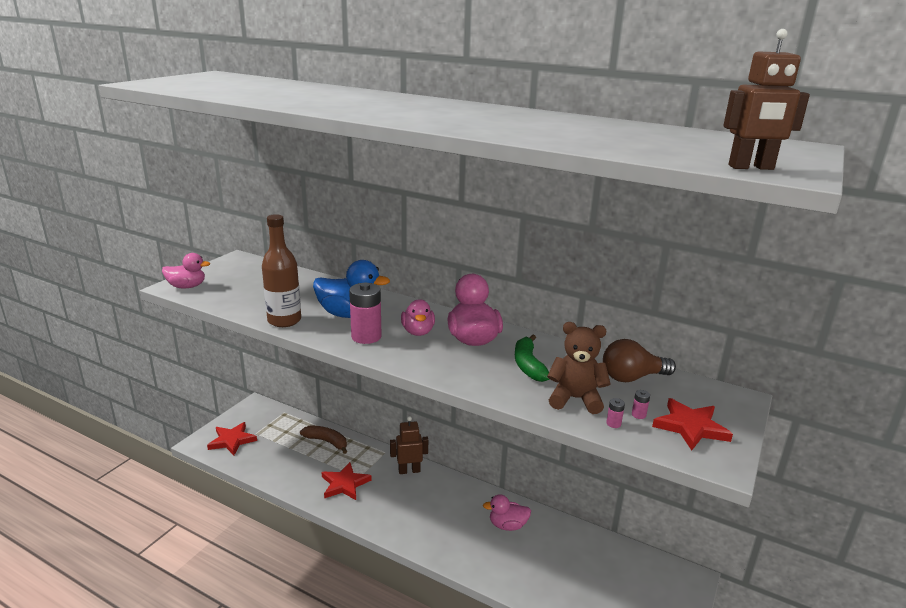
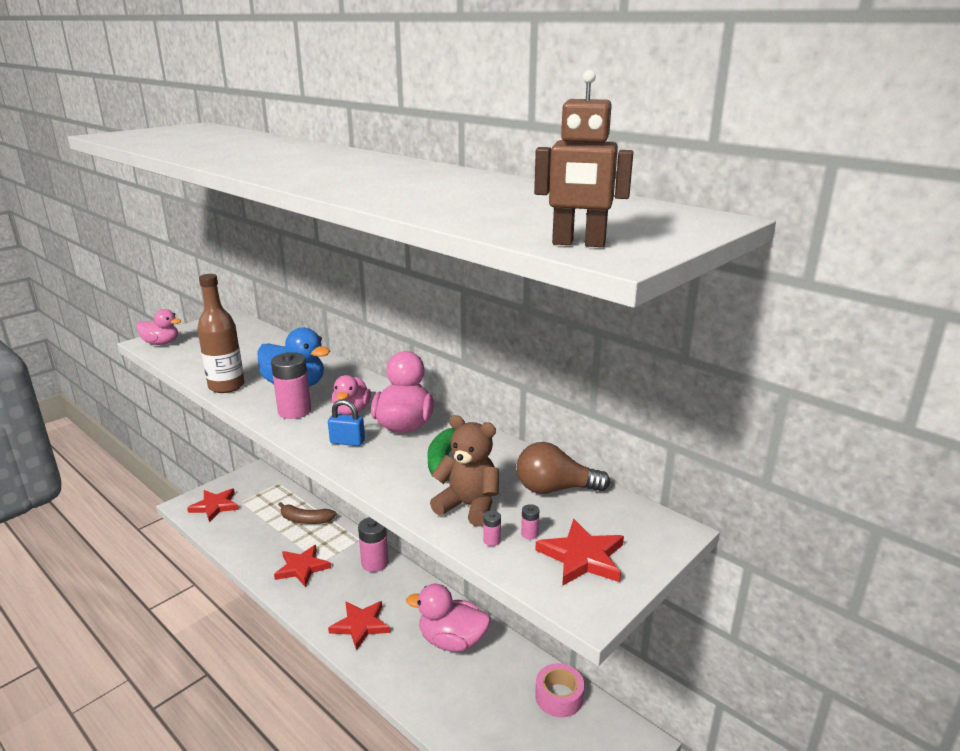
camera: 15 degrees right, 0 degrees up
(327, 442) = (305, 520): brown banana -> brown banana turned 150 degrees clockwise
(409, 470) = (375, 563): brown robot -> pink battery
(423, 525) = (361, 625): none -> red star
(434, 358) = (347, 442): none -> blue padlock
(507, 525) = (452, 641): pink duck -> pink duck, size x1.55
(614, 554) = (559, 696): none -> pink tape

